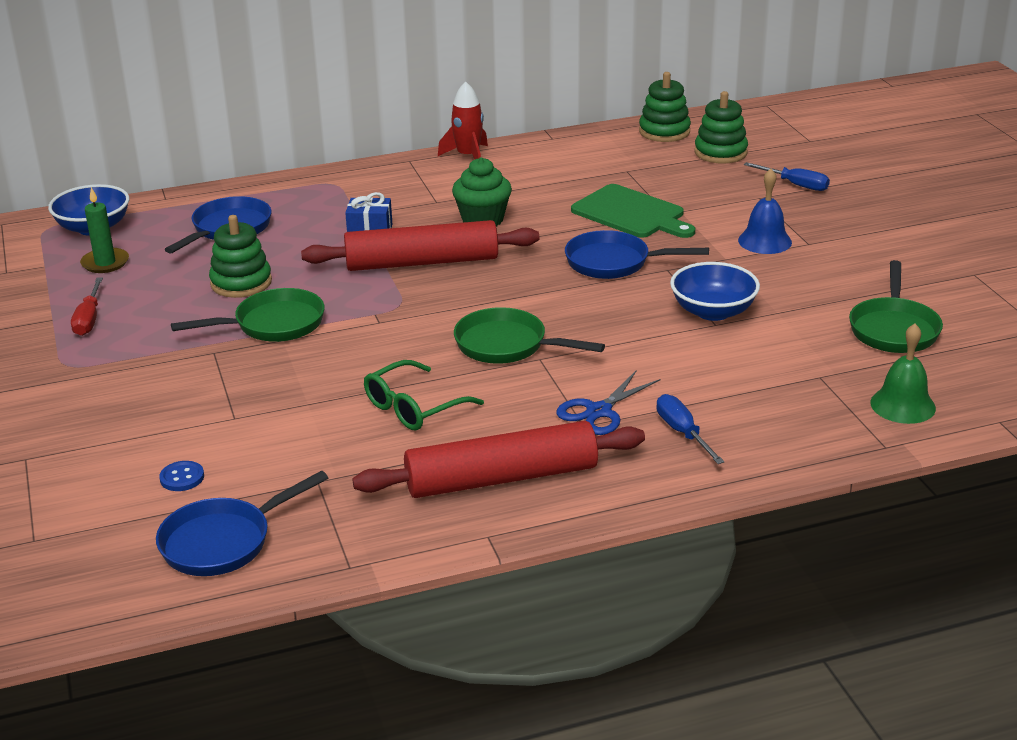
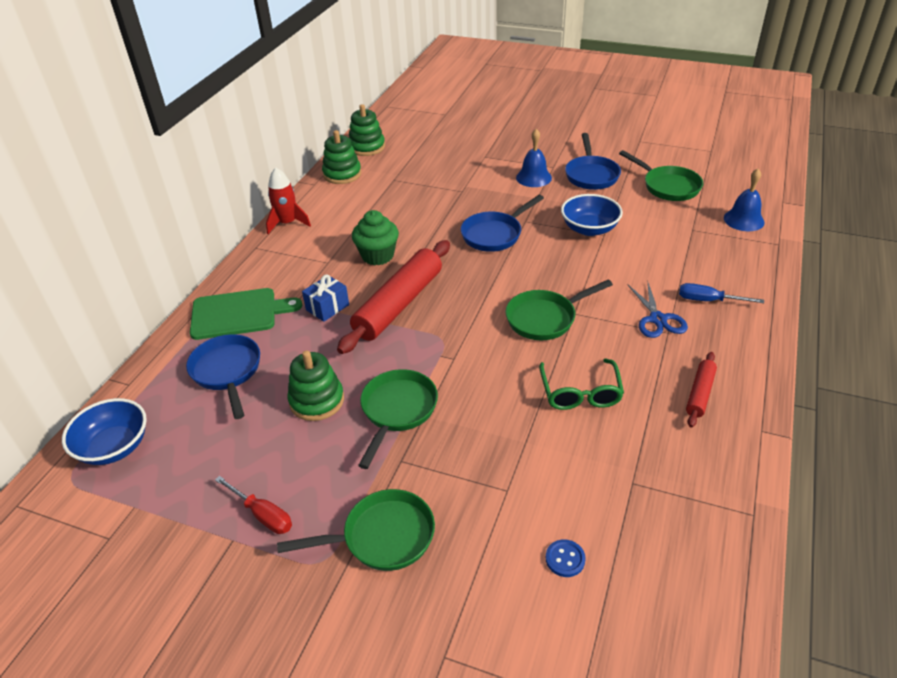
camera: 50 degrees left, 10 degrees up
(105, 263) = (183, 465): green candle -> none
(118, 380) = (382, 537): none -> green pan
(223, 542) = (673, 572): blue pan -> blue pan (591, 175)
(501, 478) = (700, 393): red rolling pin -> red rolling pin, size x0.49
(631, 213) = (446, 202): green cutting board -> green cutting board (238, 314)
(720, 153) = (418, 143): green stacking toy -> green stacking toy (342, 174)
(795, 185) = (486, 140): blue screwdriver -> none
(902, 405) = (743, 220): green bell -> blue bell

